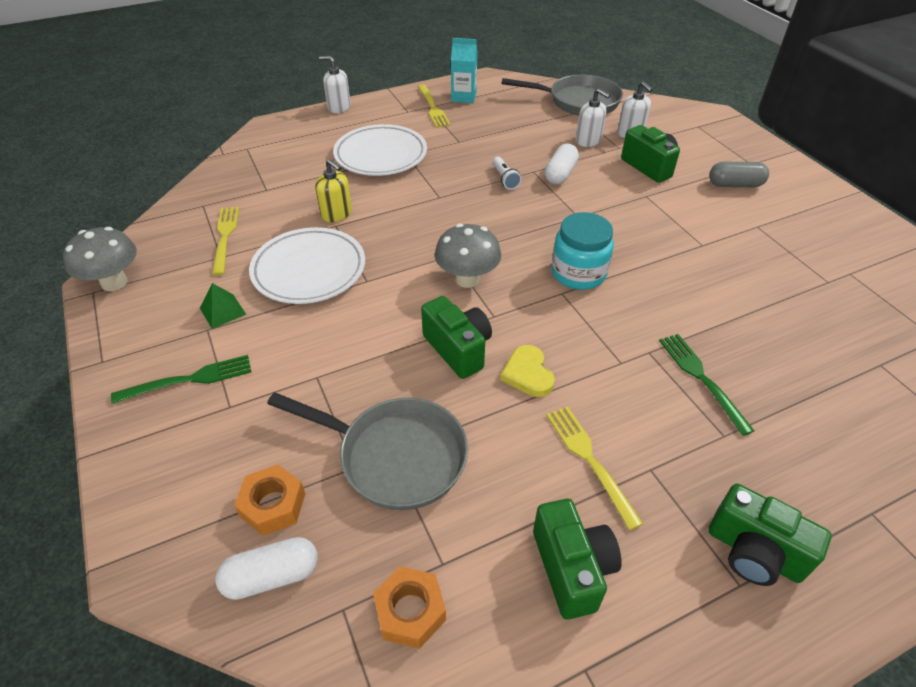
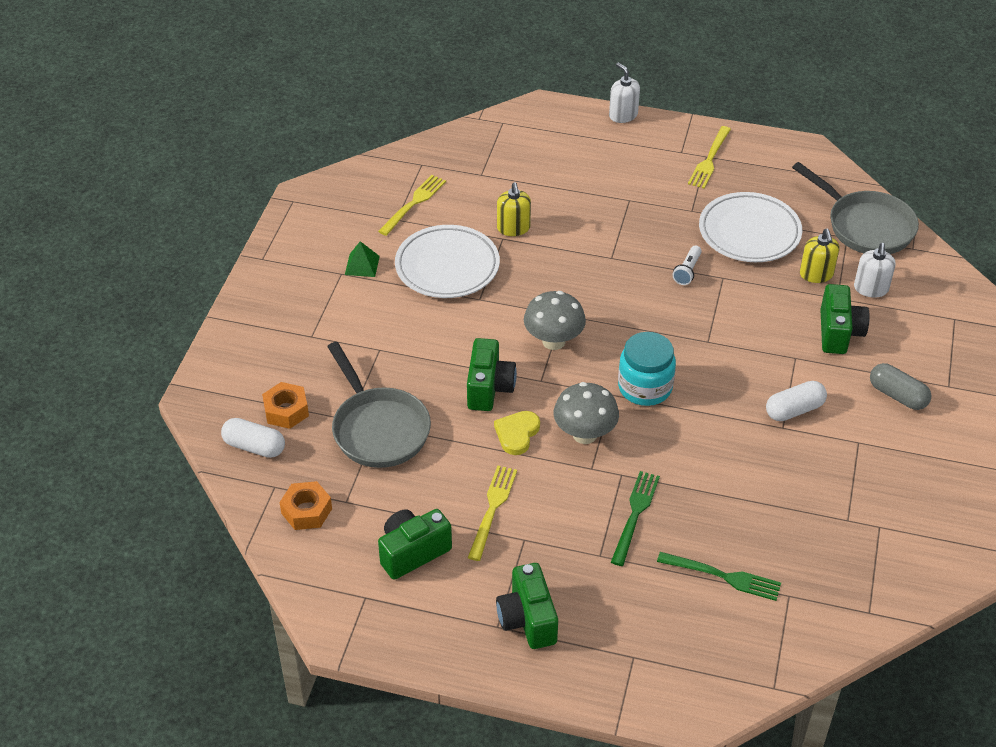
camera: 40 degrees right, 0 degrees up
(114, 282) = (311, 201): grey mushroom -> grey mushroom (584, 434)
(189, 380) = (302, 303): green fork -> green fork (723, 576)
(381, 155) = (606, 189): white plate -> white plate (749, 232)
(463, 97) = (754, 162): turquoise carton -> none
(560, 174) = (744, 293): white capsule -> white capsule (794, 410)
(572, 568) = (412, 552): green camera -> green camera turned 150 degrees counterclockwise
(588, 140) = (816, 274): white soap dispenser -> yellow soap dispenser

